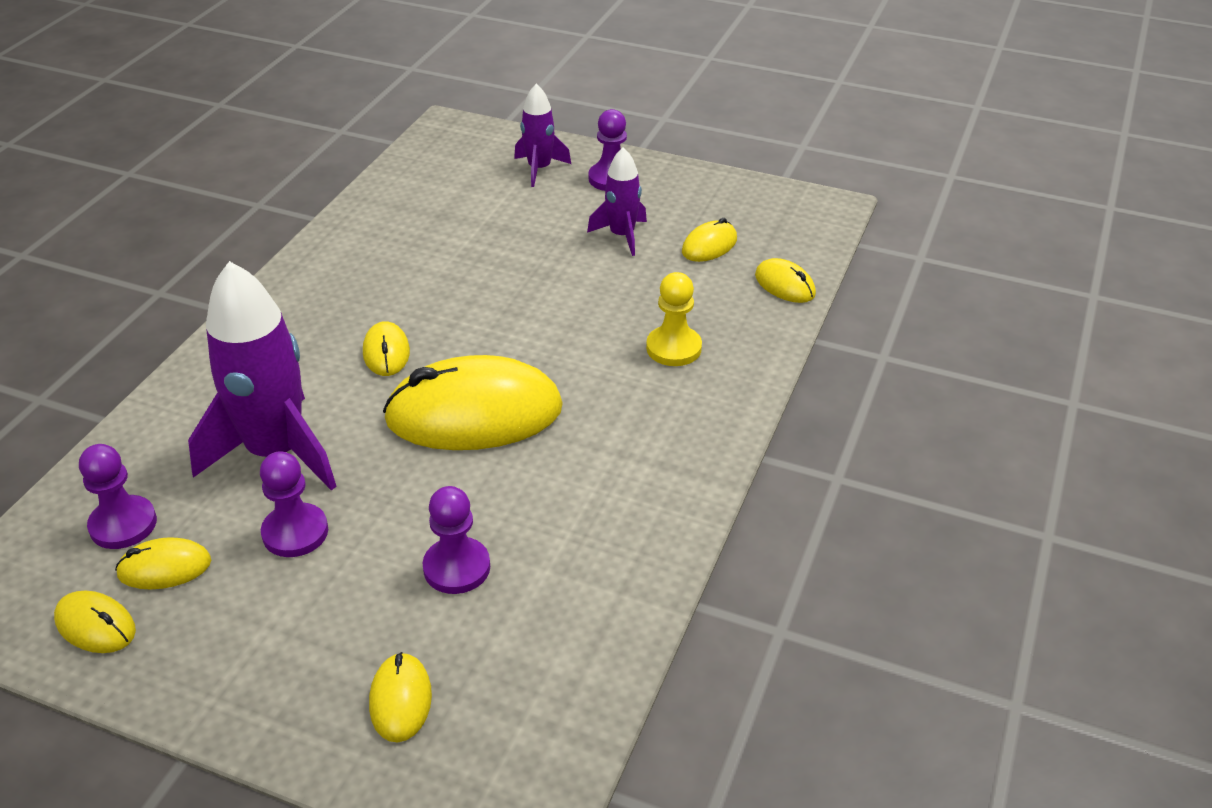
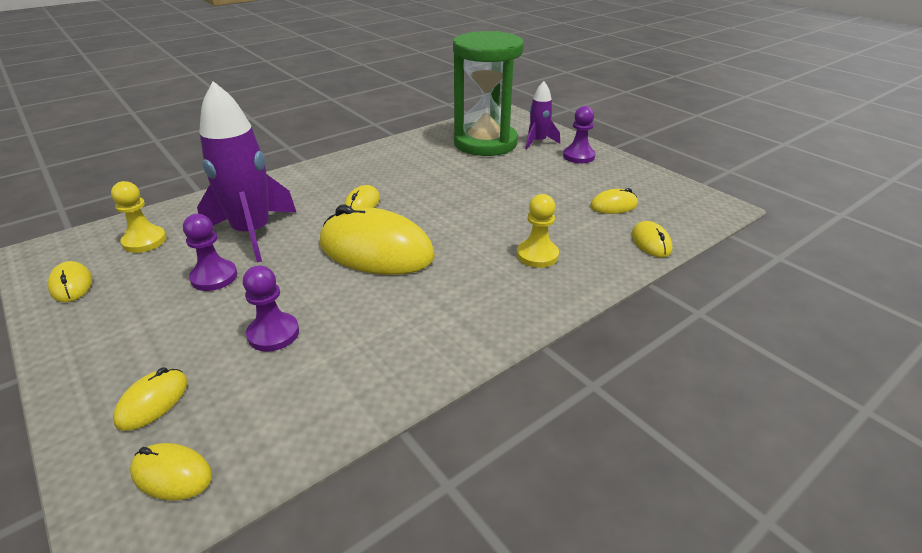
camera: 30 degrees right, 5 degrees down
(123, 524) = (144, 241): purple pawn -> yellow pawn
(164, 568) = (135, 269): yellow mouse -> yellow mouse (172, 474)
(467, 193) = (485, 143): none -> green hourglass
(622, 236) = (559, 185): purple rocket -> none

